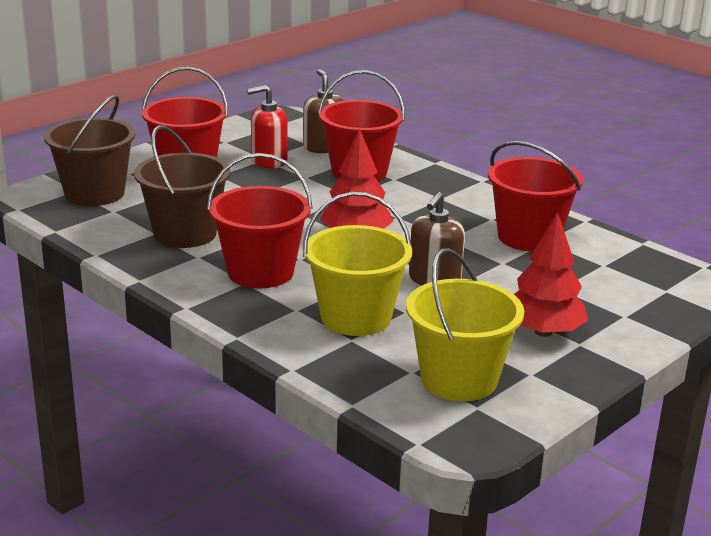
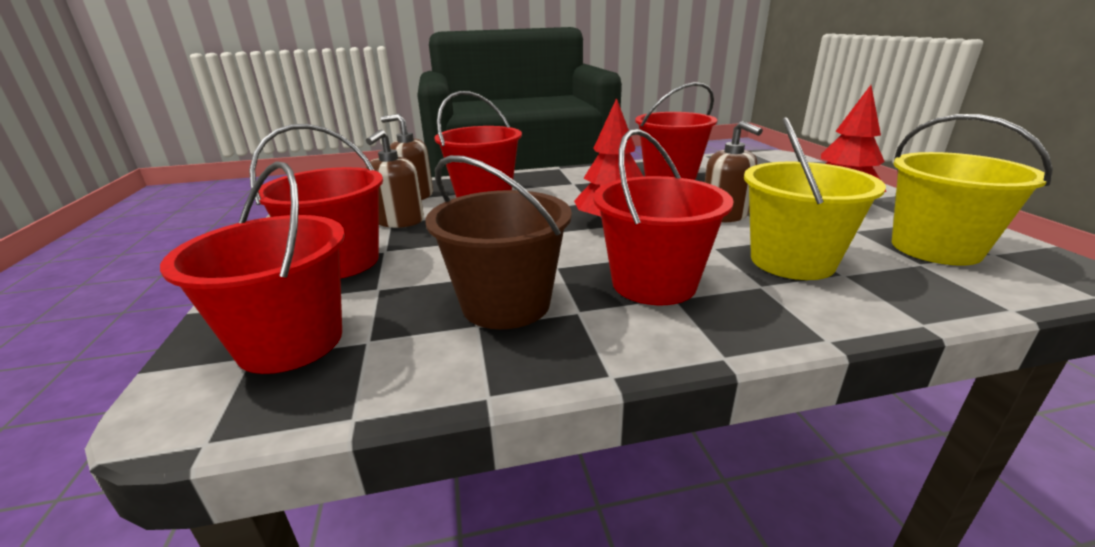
camera: 55 degrees left, 0 degrees up
(94, 193) = (290, 342): brown bucket -> red bucket
(269, 161) = (399, 221): red soap dispenser -> brown soap dispenser

